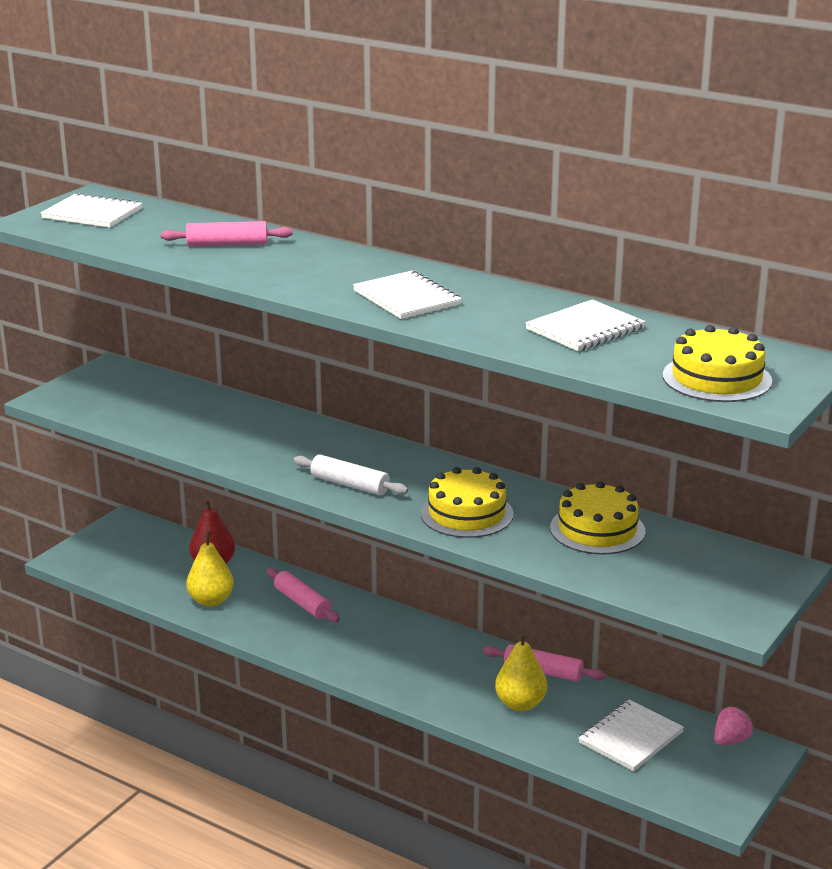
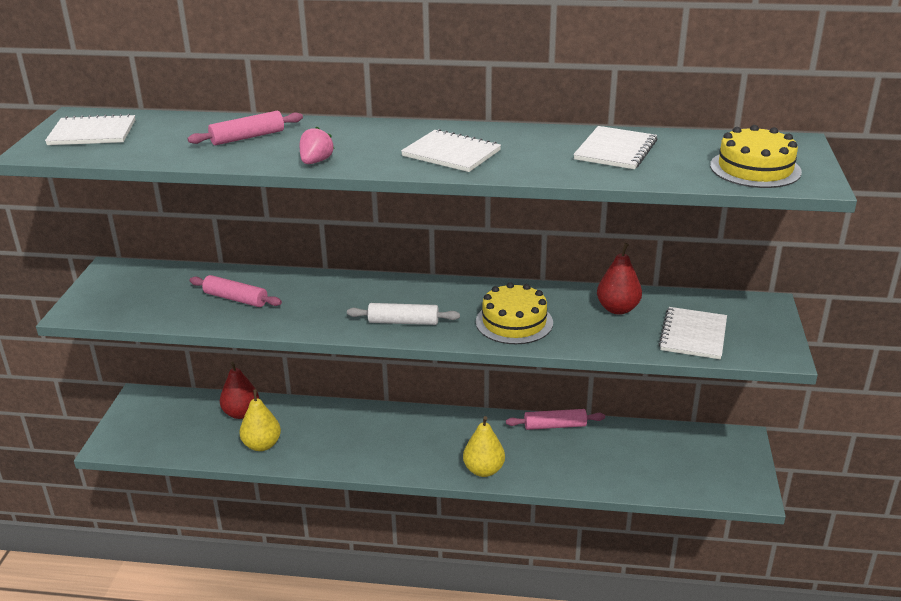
camera: 25 degrees left, 5 degrees up
(302, 603) = (337, 425): pink rolling pin -> pink rolling pin (235, 299)
(520, 704) = (559, 456): yellow pear -> yellow pear (483, 470)
(597, 529) = (617, 309): yellow cake -> red pear
(631, 738) = (653, 458): white notebook -> white notebook (693, 335)
(730, 740) = (716, 438): pink strawberry -> pink strawberry (316, 162)

